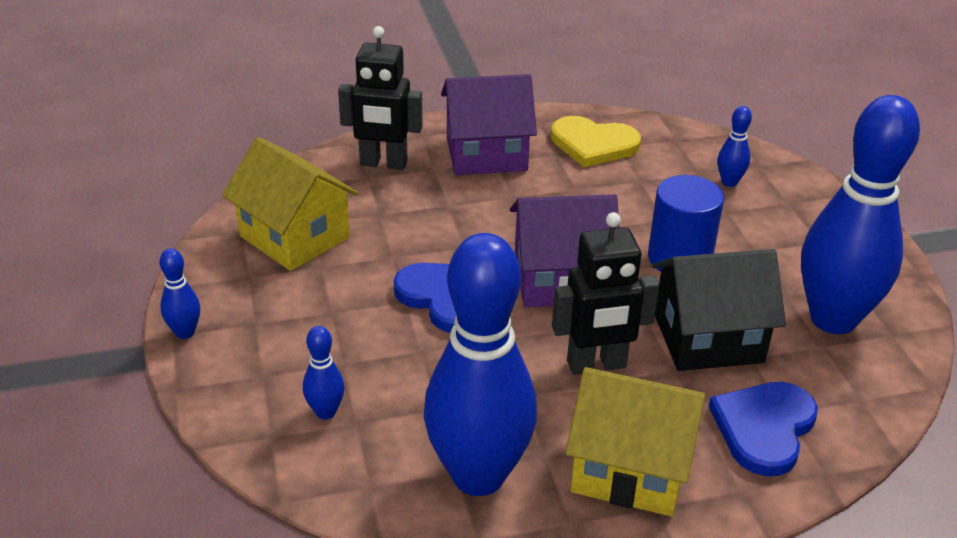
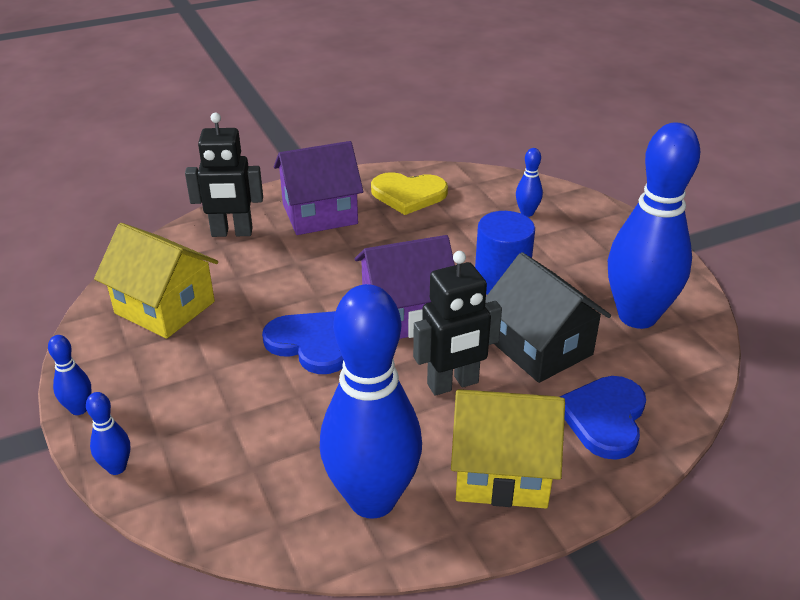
camera: 10 degrees left, 0 degrees up
(325, 412) = (223, 463): blue bowling pin -> blue bowling pin (117, 467)
(708, 338) = (540, 347): black house -> black house turned 75 degrees clockwise

